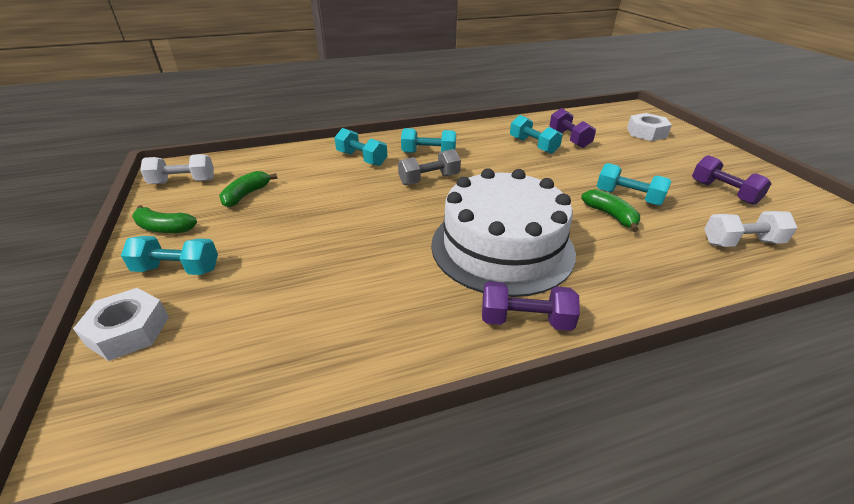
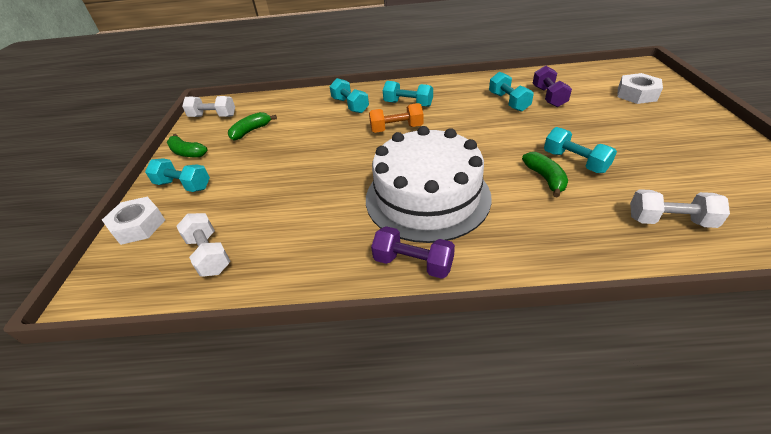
camera: 20 degrees right, 5 degrees up
(258, 352) = (209, 254): none -> white dumbbell
(429, 179) = (396, 129): grey dumbbell -> orange dumbbell
(723, 192) = (684, 166): purple dumbbell -> none

